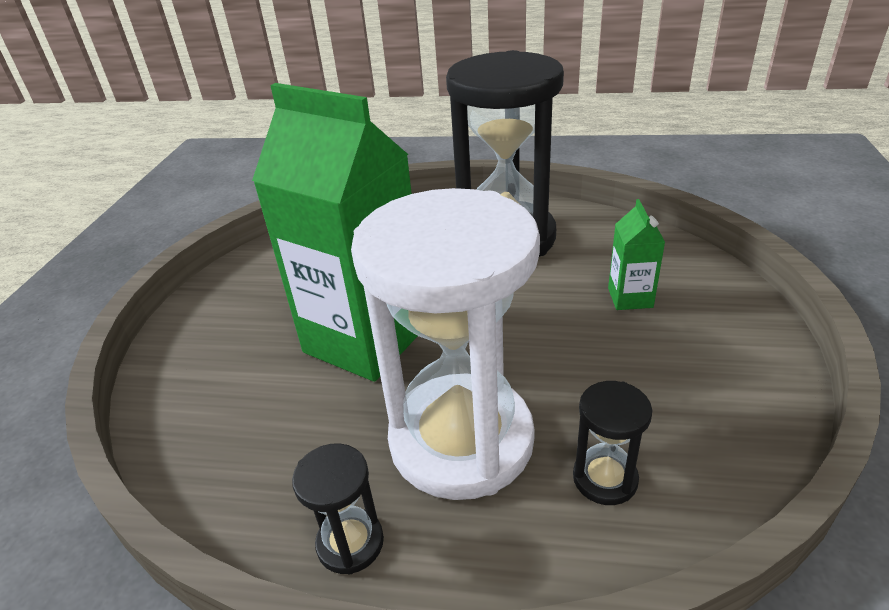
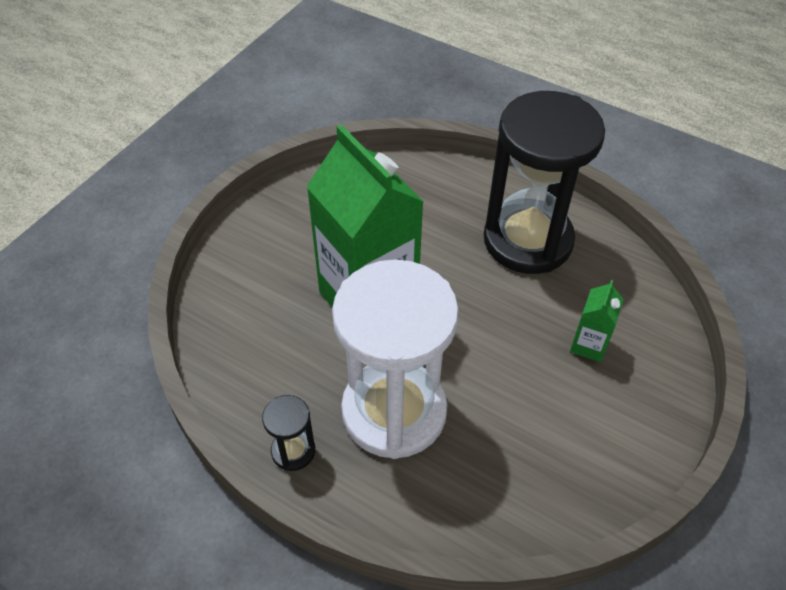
camera: 20 degrees right, 15 degrees up
(605, 478) = (471, 480): black hourglass -> none

